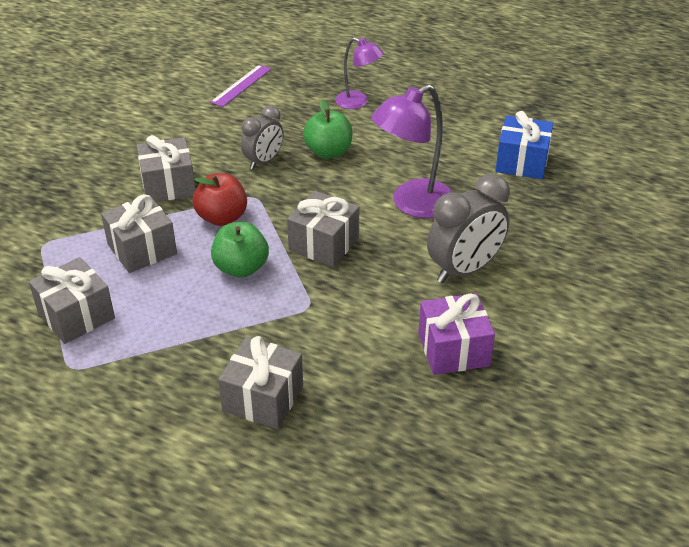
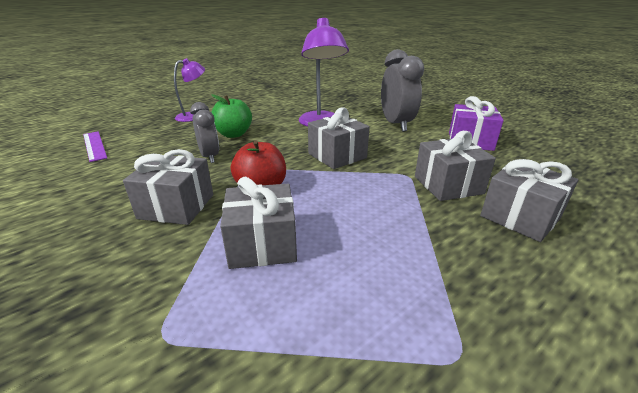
camera: 65 degrees left, 10 degrees down
(76, 316) = (349, 329): grey gift -> grey gift (448, 185)
(241, 268) = (340, 193): green apple -> none
(522, 162) = (312, 96): blue gift -> none

